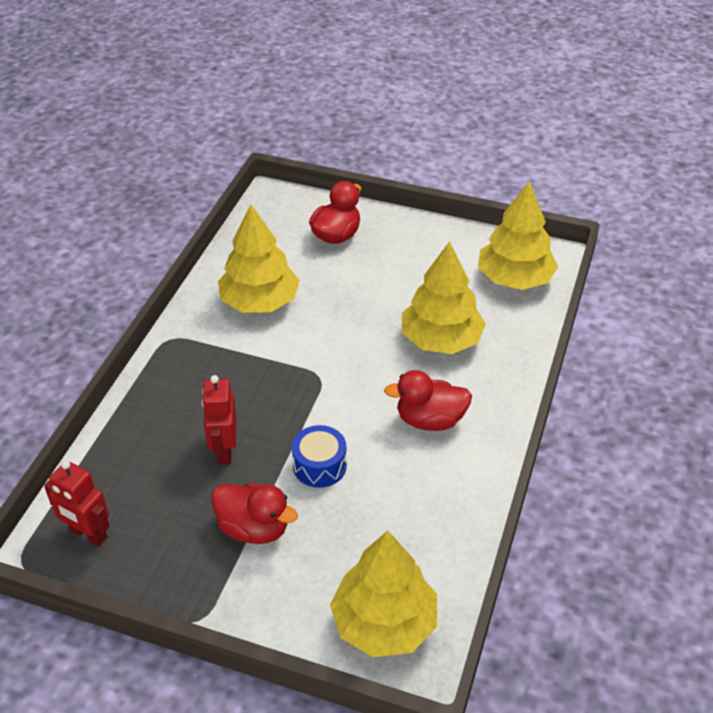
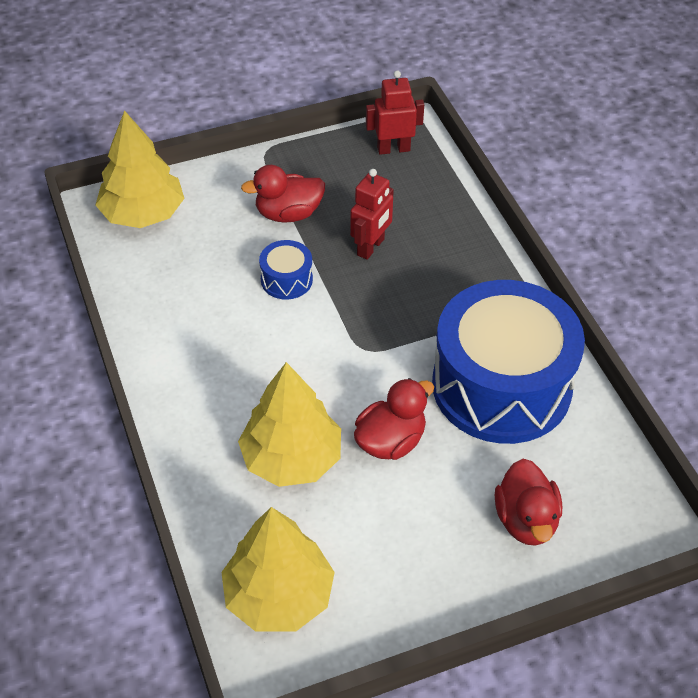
camera: 140 degrees right, 5 degrees up
(224, 450) = (371, 247): red robot -> red robot turned 75 degrees clockwise
(260, 302) = (501, 386): yellow tree -> blue drum
(430, 420) = (232, 370): red duck -> red duck (390, 441)

